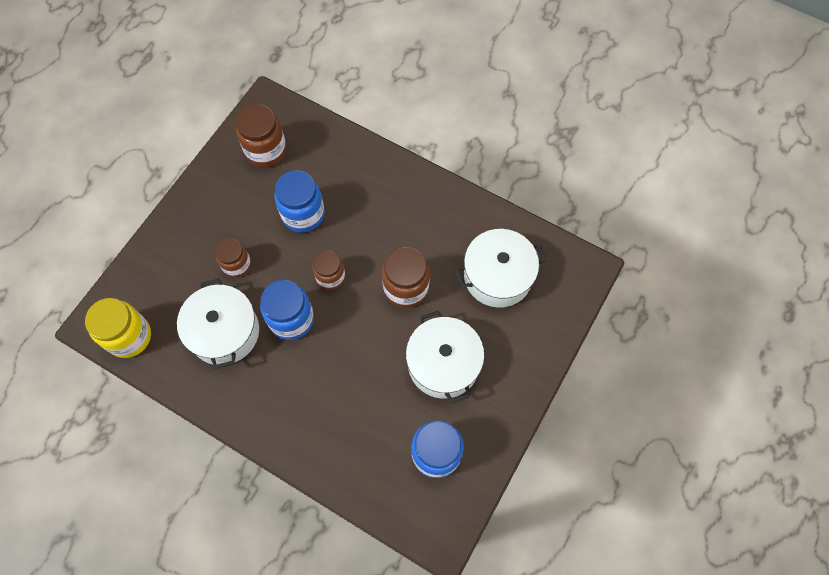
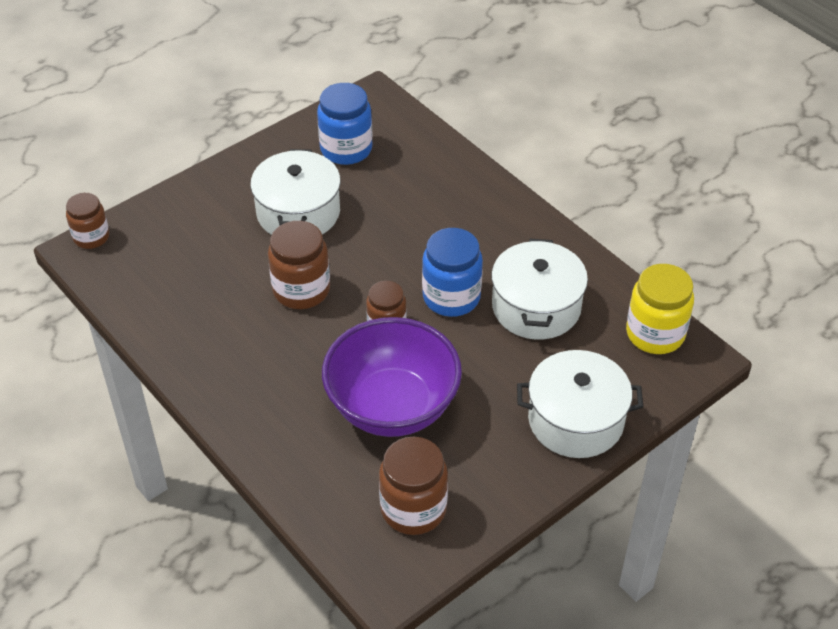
camera: 160 degrees left, 20 degrees down
(237, 265) = (500, 372): brown jar -> brown jar (91, 237)
(303, 214) = (392, 407): blue jar -> purple bowl
(497, 276) = (187, 272): white pot -> white pot (575, 420)

